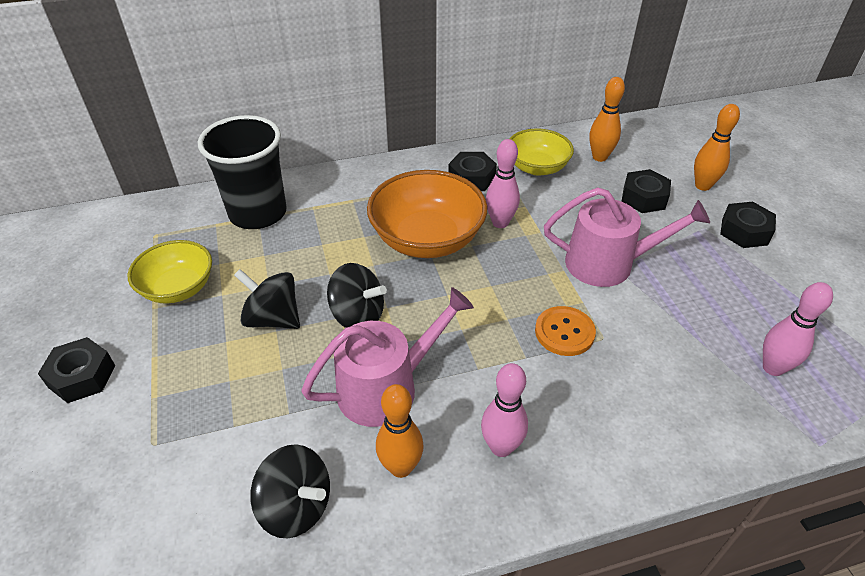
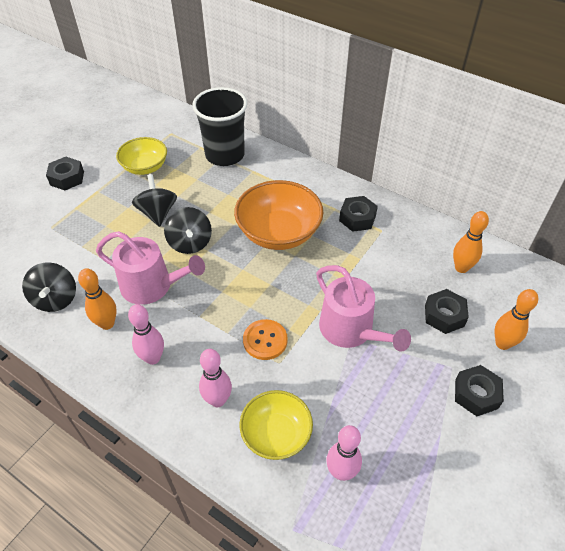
camera: 50 degrees right, 5 degrees up
(500, 223) = (330, 256): pink bowling pin -> pink bowling pin (218, 400)
(537, 167) = (407, 242): yellow bowl -> yellow bowl (276, 434)

